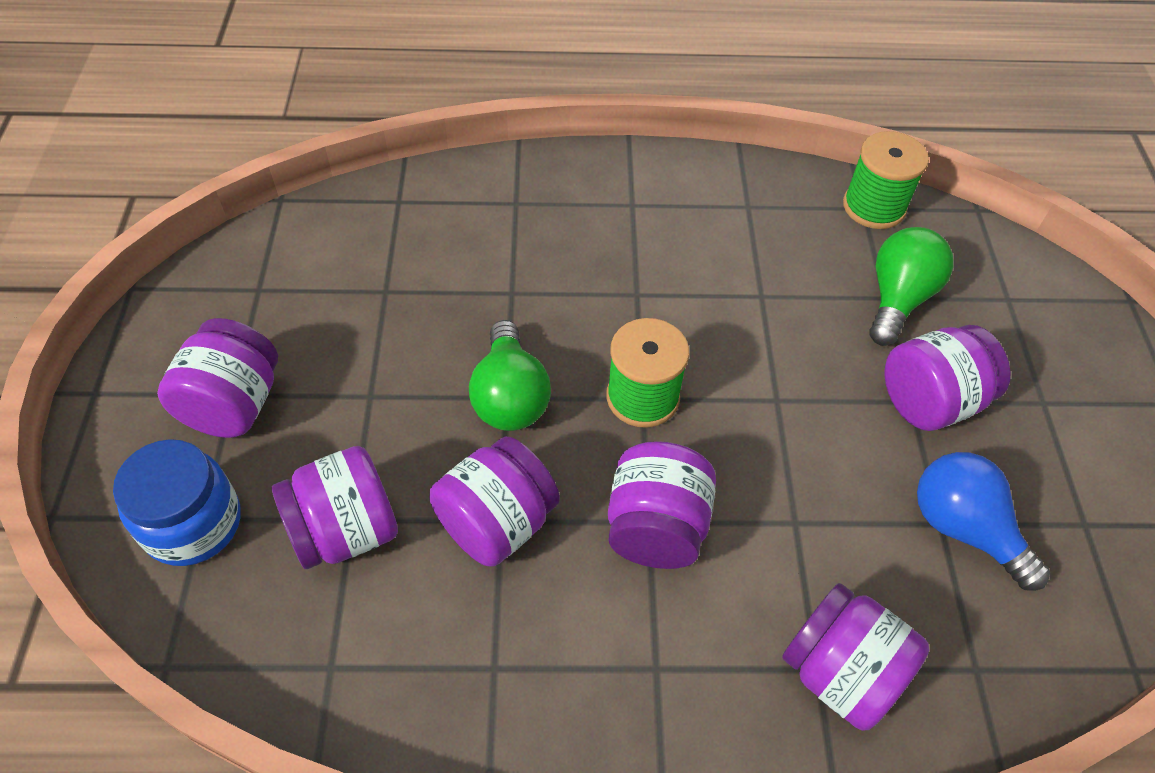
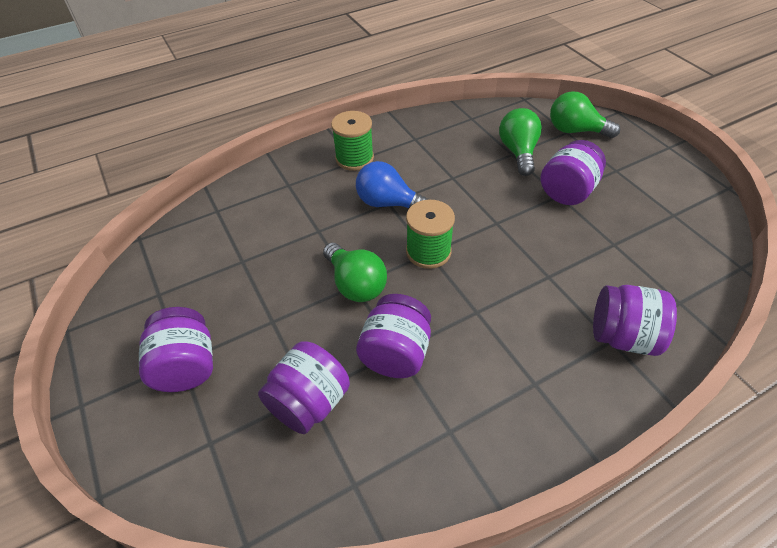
camera: 25 degrees left, 5 degrees down
(193, 523) = (206, 449): blue jar -> none
(655, 527) = (482, 313): purple jar -> none
(874, 207) = (476, 115): green spool -> green spool (354, 158)
(963, 528) = (625, 241): blue light bulb -> blue light bulb (388, 203)
(1025, 303) = (575, 131): none -> green light bulb

